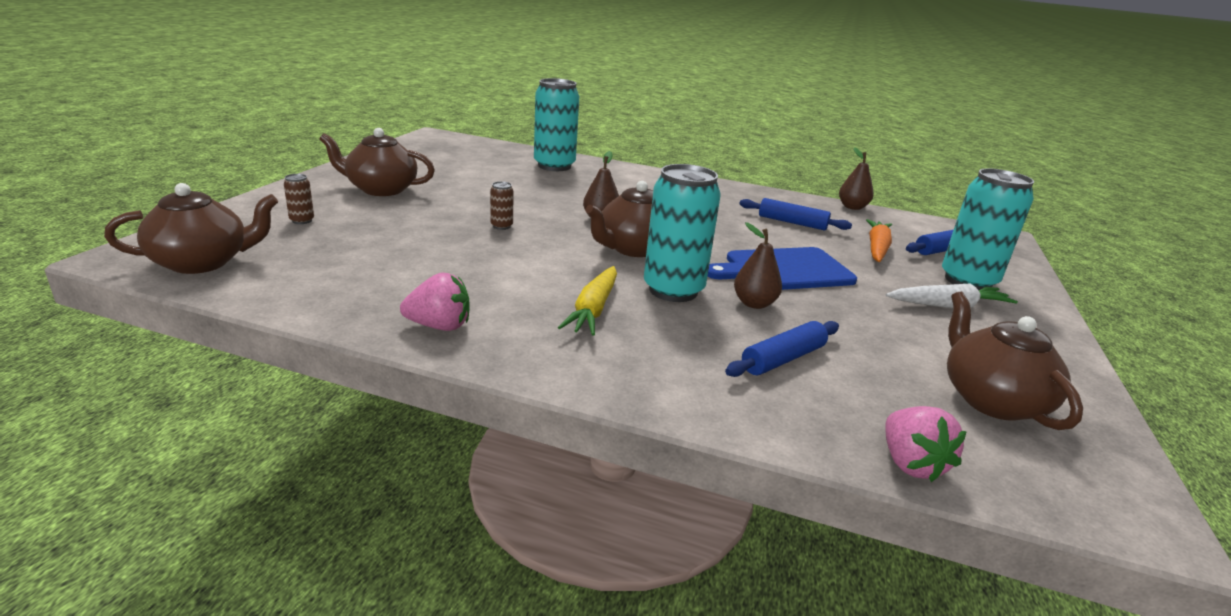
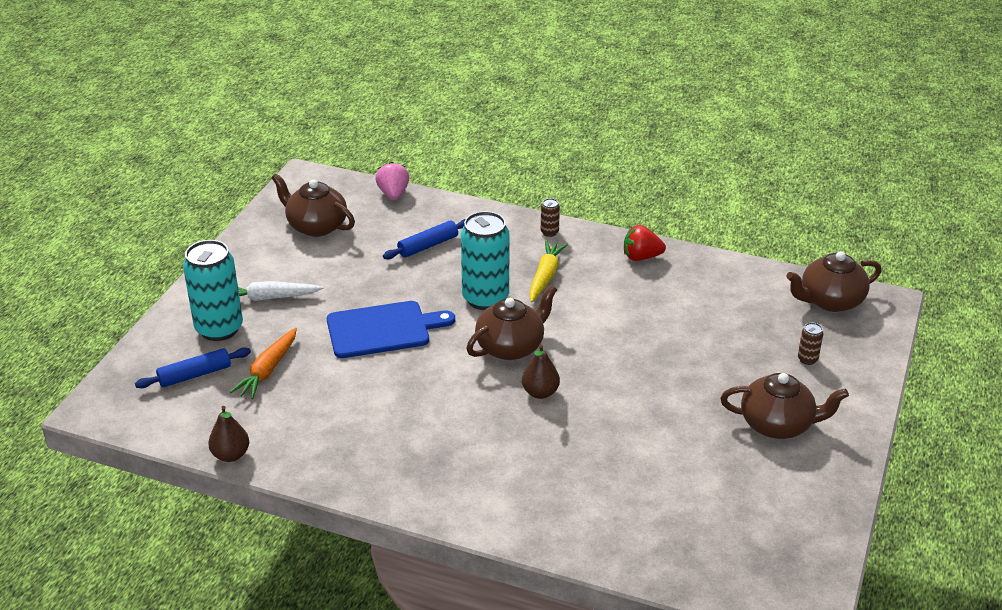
camera: 175 degrees left, 10 degrees up
(439, 326) = (641, 257): pink strawberry -> red strawberry
(501, 226) = (633, 369): brown can -> brown can (549, 232)
(554, 166) = (603, 519): turquoise can -> none
(754, 303) = (427, 289): brown pear -> none
(792, 222) = (331, 409): blue rolling pin -> none
(991, 400) = (316, 226): brown teapot -> brown teapot turned 135 degrees clockwise

